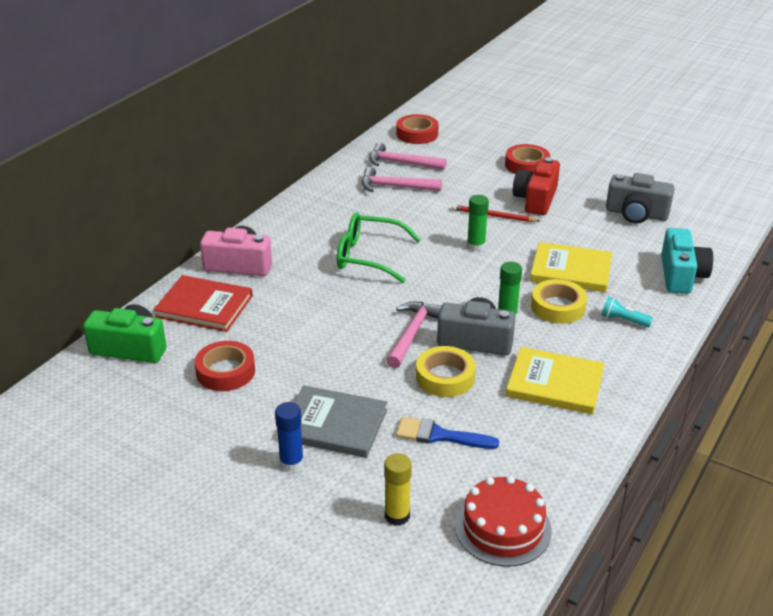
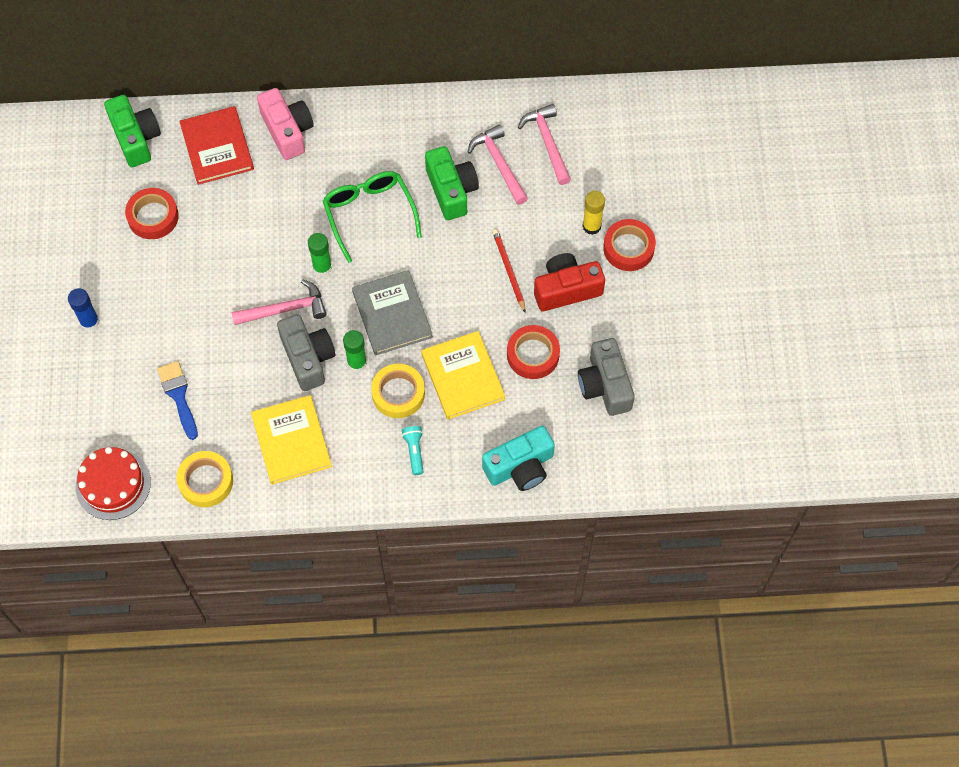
camera: 55 degrees right, 30 degrees up
(334, 425) = (144, 323): grey book -> grey book (392, 314)
(393, 213) = (451, 190): none -> green camera
(397, 516) = (83, 415): yellow glue stick -> yellow glue stick (591, 226)
(417, 134) = (616, 121): red tape -> red tape (533, 355)
(445, 377) = (247, 362): yellow tape -> yellow tape (206, 481)
(476, 246) = (447, 284): green glue stick -> green glue stick (322, 267)

